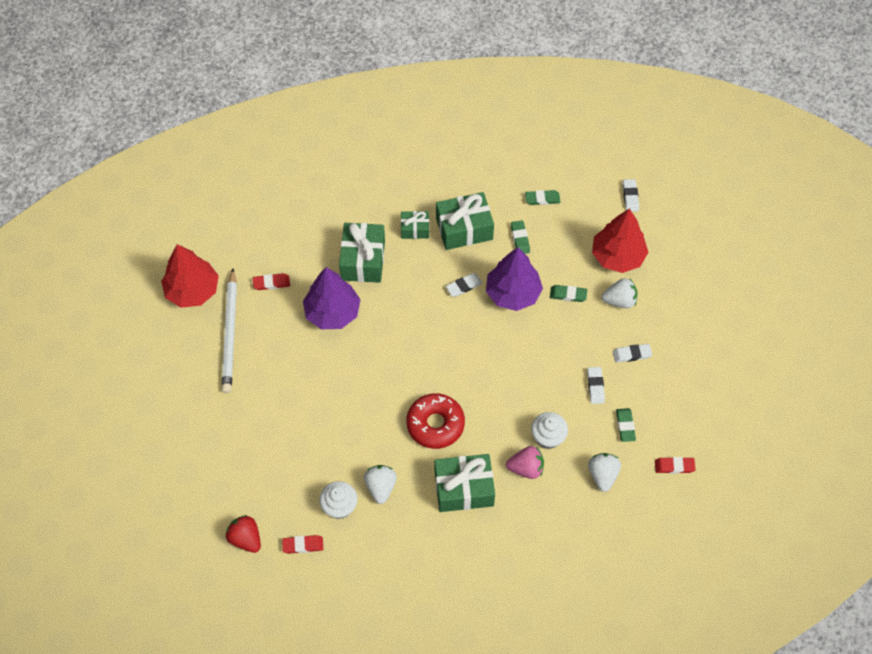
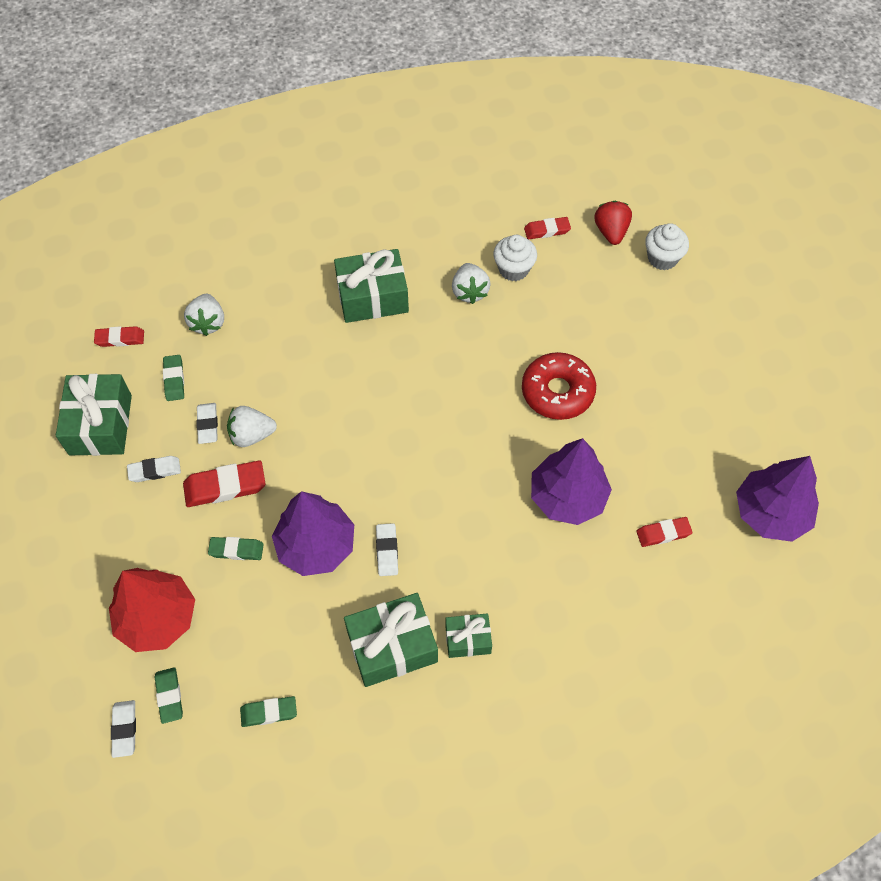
camera: 175 degrees right, 0 degrees up
(192, 290) = (770, 513): red tree -> purple tree
(230, 333) = (698, 457): white pencil -> none
(246, 539) = (611, 232): red strawberry -> red strawberry turned 135 degrees counterclockwise
(363, 260) = (538, 580): green gift -> green gift (100, 425)
(435, 424) = (412, 364): red donut -> red donut (557, 392)
(464, 286) = (387, 551): white eraser -> white eraser turned 60 degrees counterclockwise
(520, 239) = (305, 636): green eraser -> green eraser (169, 696)
(526, 468) = (299, 323): pink strawberry -> none
(548, 437) = (272, 359): white cupcake -> white cupcake (662, 258)
(579, 339) = (225, 486): none -> red eraser
(619, 301) = (162, 547): white strawberry -> white strawberry (252, 435)

